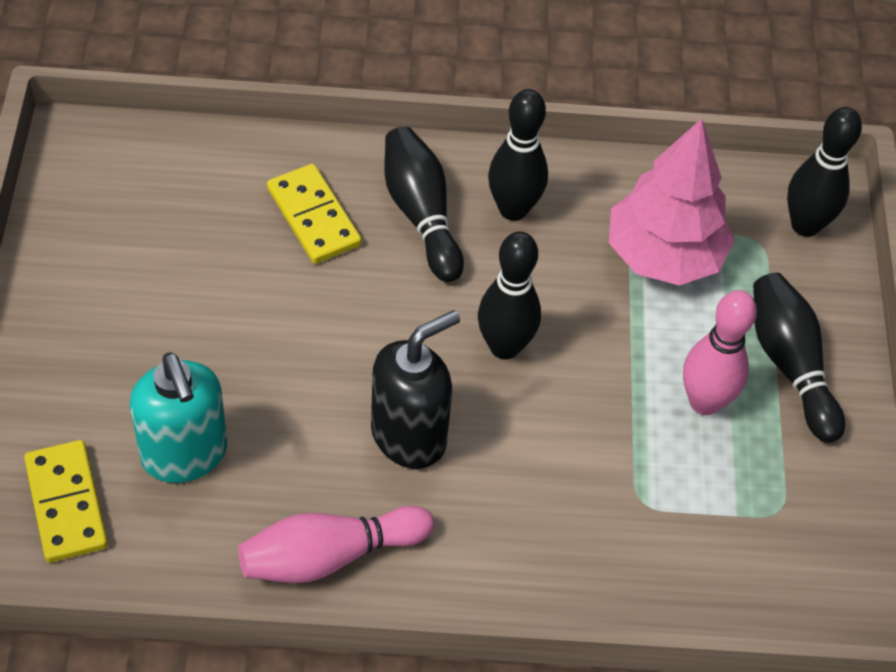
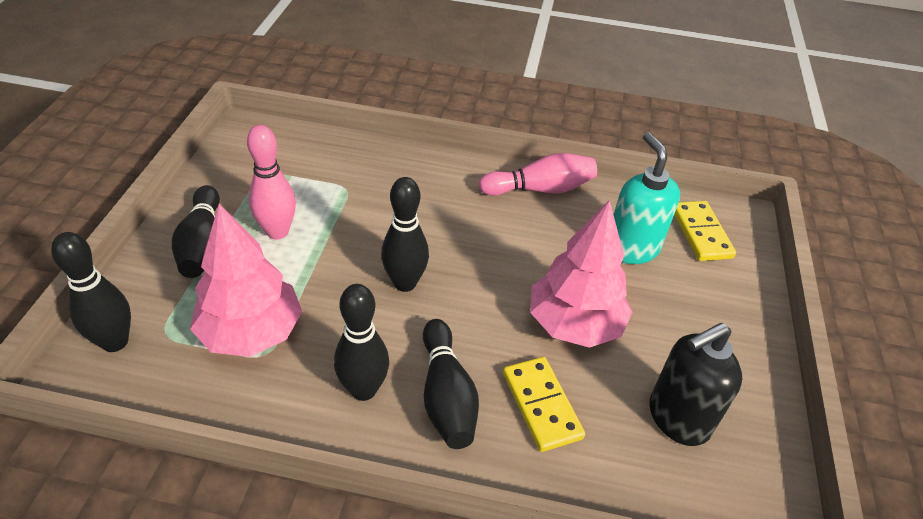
camera: 170 degrees left, 10 degrees down
(275, 319) = (574, 324): none -> pink tree
(409, 436) = (484, 239): black soap dispenser -> black soap dispenser (677, 418)

